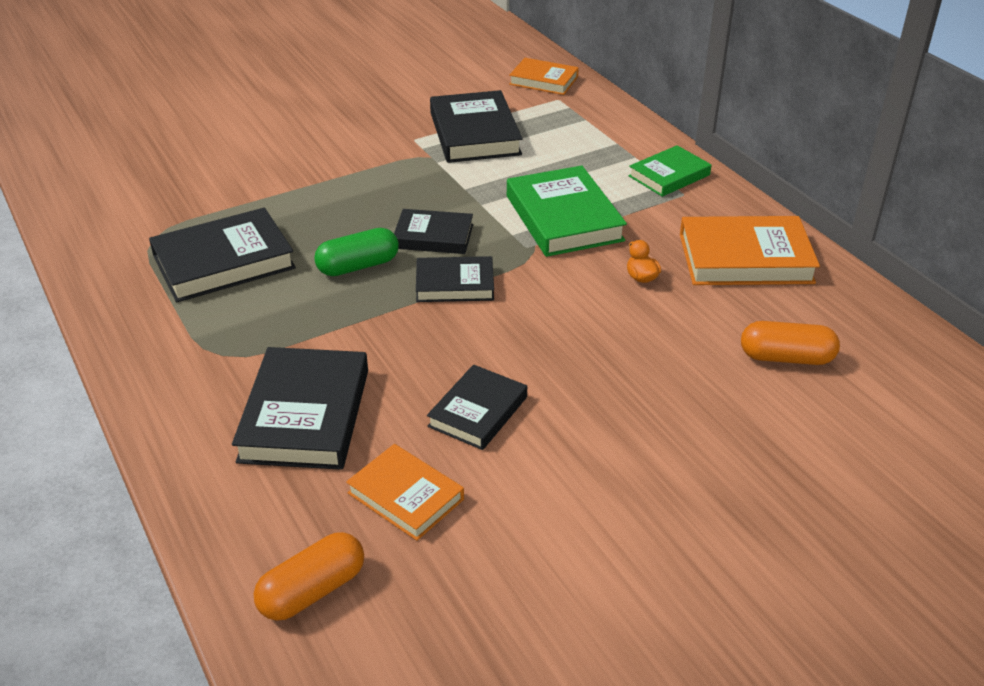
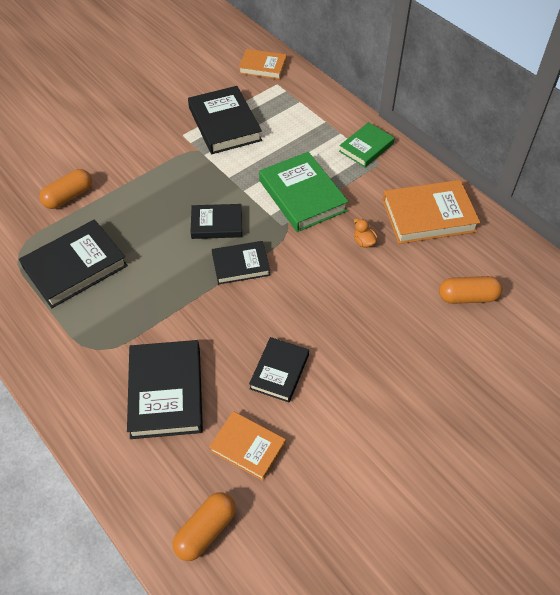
camera: 10 degrees left, 15 degrees up
(240, 188) = (69, 196): none -> orange capsule
(358, 266) = (171, 258): green capsule -> none

